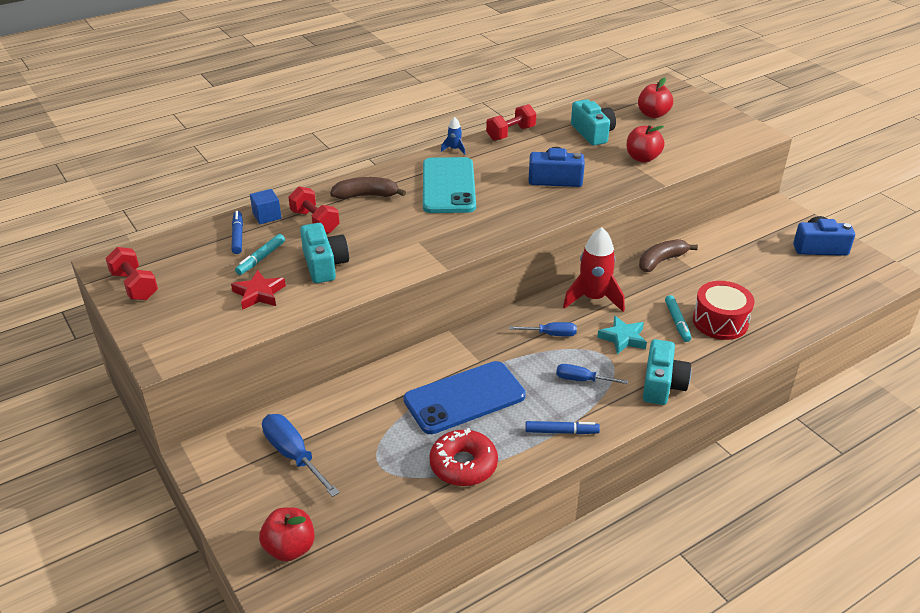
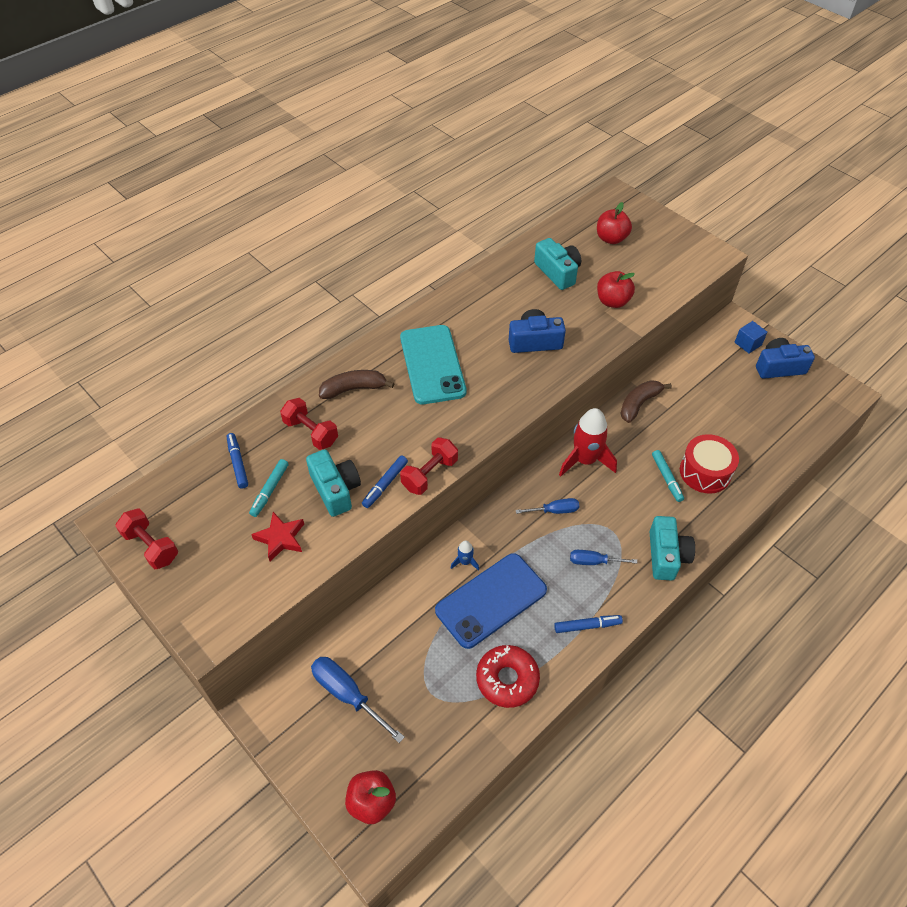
camera: 10 degrees left, 15 degrees up
(267, 216) = (260, 431): blue cube -> blue cube (748, 344)
(374, 266) = (385, 484): none -> blue marker
(454, 149) = (426, 312): blue rocket -> blue rocket (465, 562)
(511, 133) = (477, 282): red dumbbell -> red dumbbell (429, 474)
(623, 338) = (621, 505): turquoise star -> none

